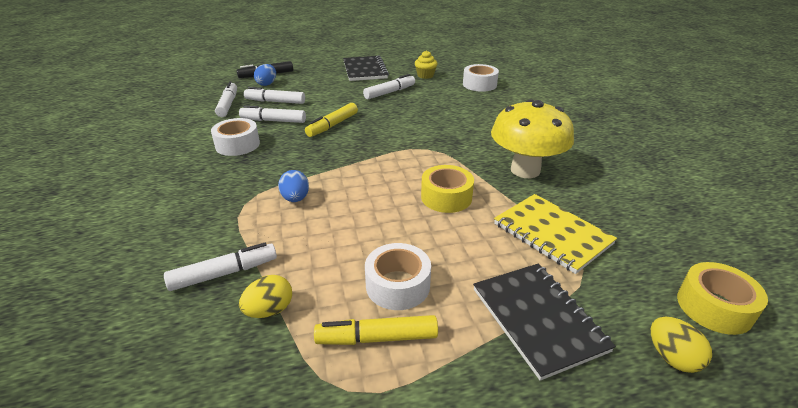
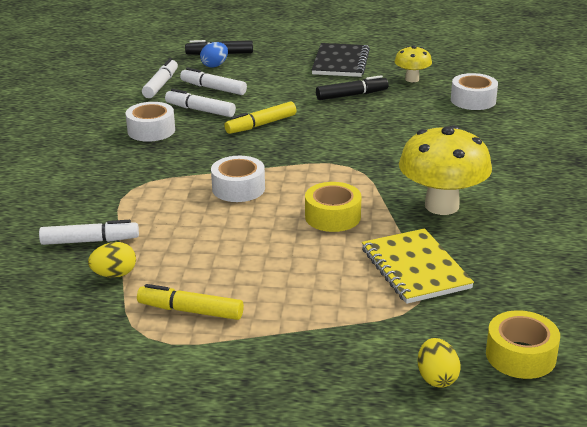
camera: 20 degrees right, 5 degrees down
(295, 198) = (182, 192): blue egg -> none
(389, 92) = (351, 95): white marker -> black marker
(397, 285) = (232, 279): white tape -> white tape (238, 188)
(425, 75) = (412, 79): yellow cupcake -> yellow mushroom
(538, 319) = (339, 328): black notebook -> none

